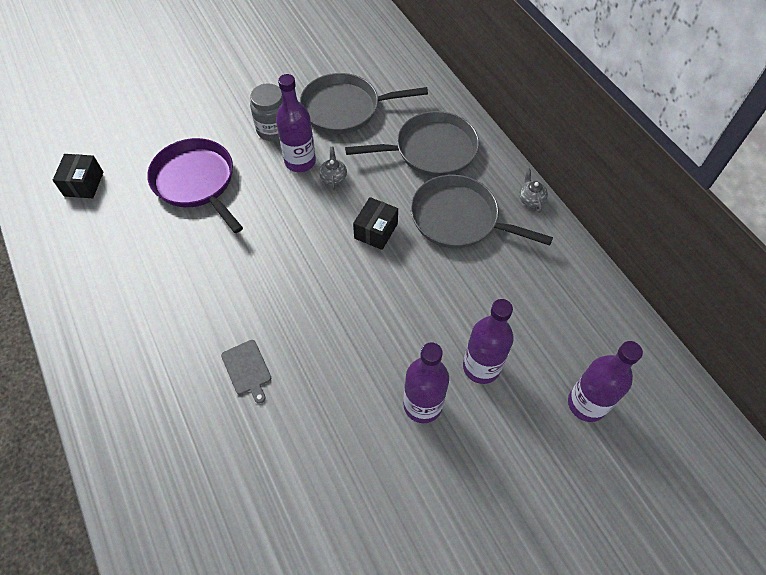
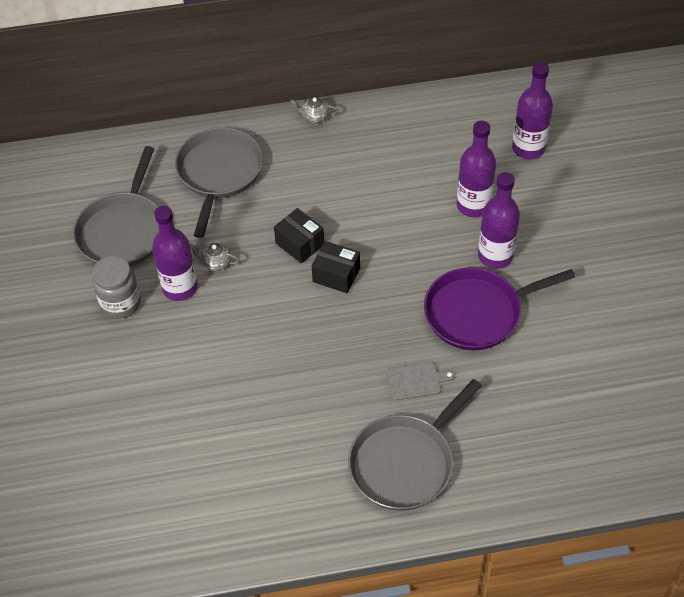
camera: 70 degrees left, 5 degrees down
(84, 184) = (110, 508): black box -> black box (336, 275)
(196, 182) = (162, 390): purple pan -> purple pan (477, 313)
(458, 218) = (313, 176): grey pan -> grey pan (405, 463)

